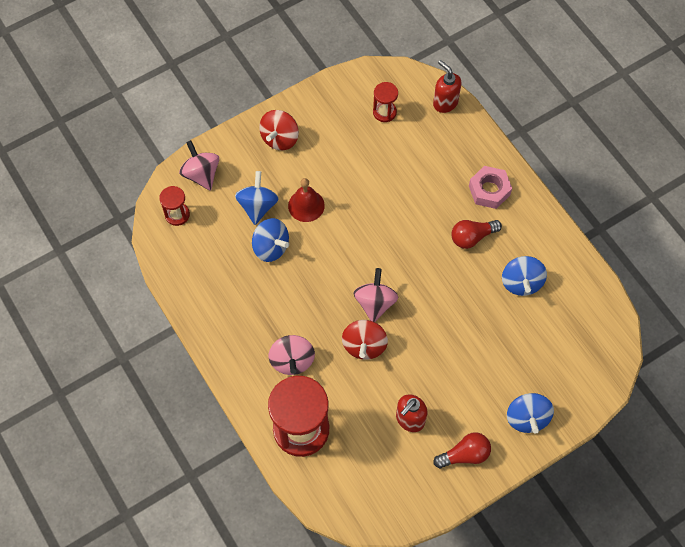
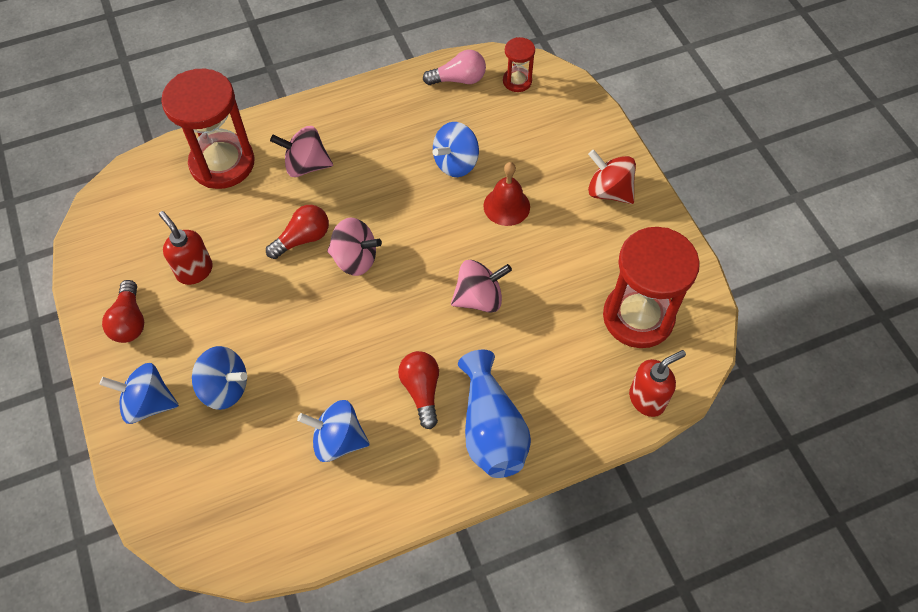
camera: 100 degrees right, 5 degrees down
(181, 259) = (458, 79): none -> pink light bulb
(201, 174) = (568, 108): pink spinning top -> pink spinning top (479, 298)
(258, 206) = (514, 157): blue spinning top -> blue spinning top (225, 388)
(364, 345) = (302, 239): red spinning top -> red light bulb
(384, 112) = (638, 317): red hourglass -> red hourglass, size x2.09
(489, 190) = (491, 429): pink nut -> blue vase

